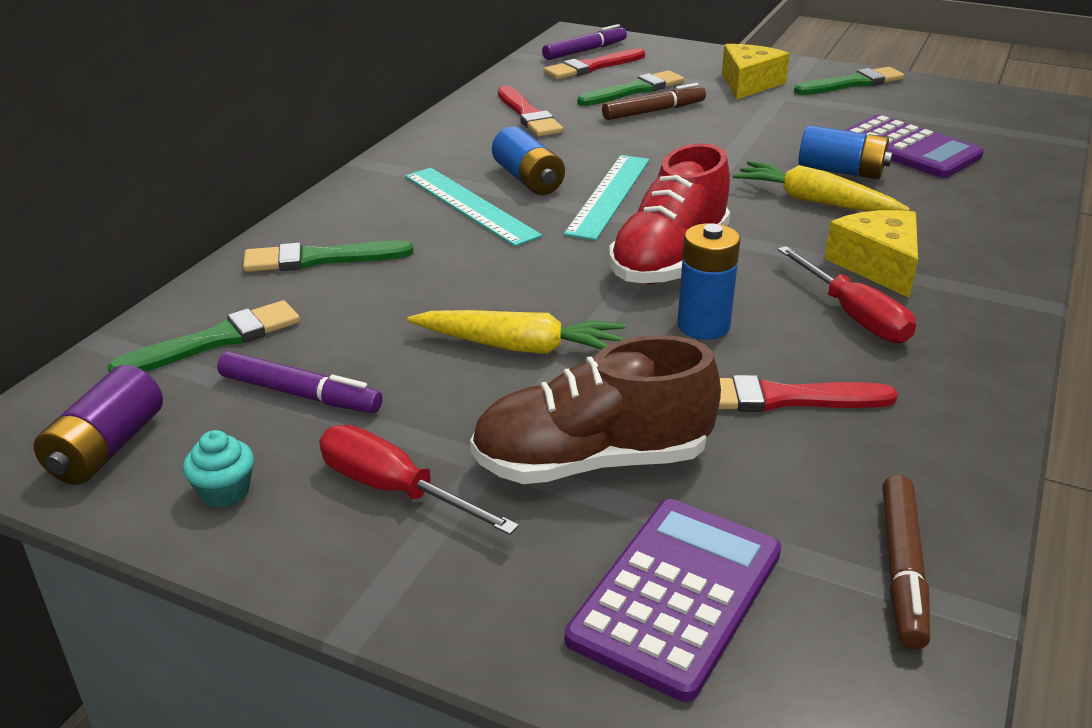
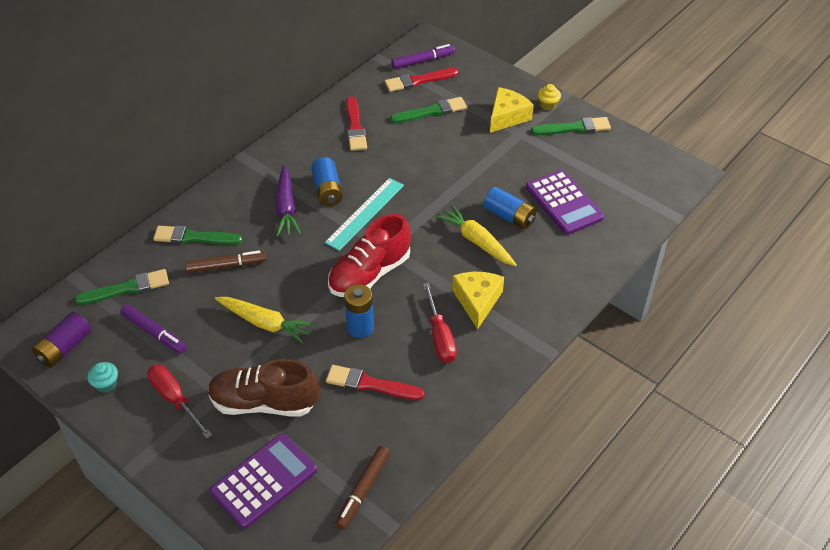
camera: 15 degrees right, 15 degrees up
(470, 205) = (286, 207): turquoise ruler -> purple carrot
(654, 111) = (432, 136): brown marker -> brown marker (226, 266)
(795, 68) = (548, 105): none -> yellow cupcake

